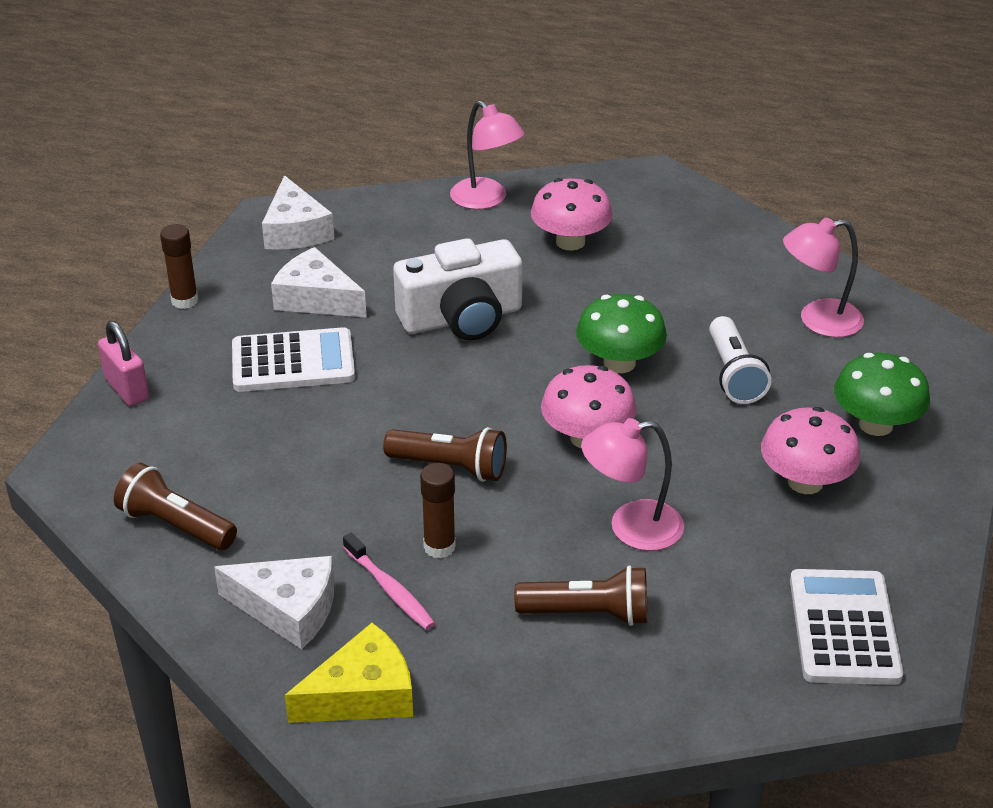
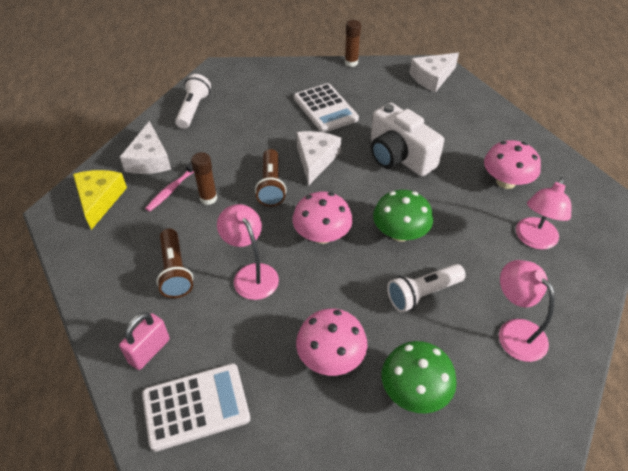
camera: 70 degrees right, 10 degrees up
(127, 389) = (278, 67): pink padlock -> pink padlock (149, 351)
(175, 525) = (193, 109): brown flashlight -> white flashlight
(316, 298) = (380, 101): white cheese -> white cheese (315, 160)
(362, 694) = (99, 200): yellow cheese -> yellow cheese turned 135 degrees counterclockwise
(486, 200) = (518, 136): pink lamp -> pink lamp (534, 240)

